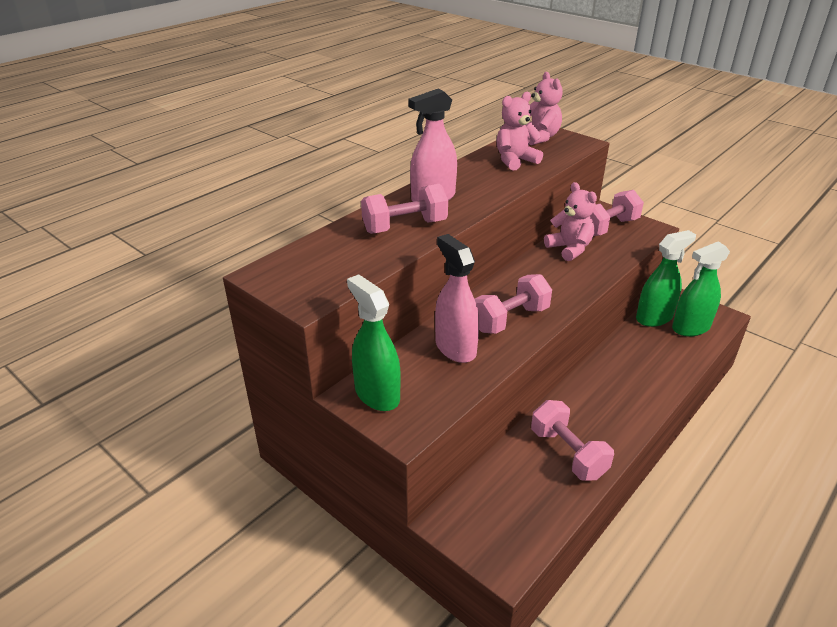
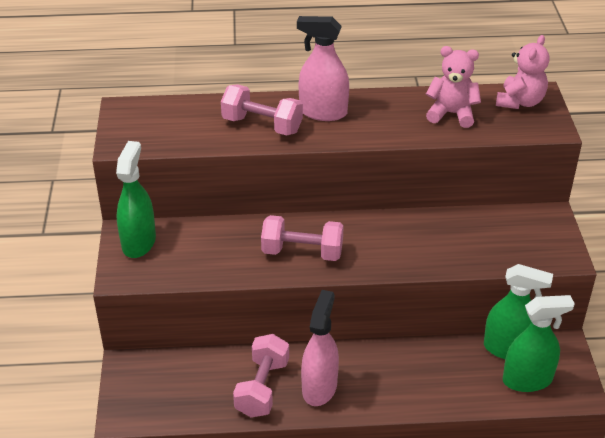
camera: 45 degrees right, 5 degrees up
(455, 348) = (231, 246): pink spray bottle -> pink spray bottle (319, 387)
(569, 249) = (451, 228): pink teddy bear -> none
(608, 227) = (523, 231): pink dumbbell -> none
(690, 327) = (527, 380): green spray bottle -> green spray bottle turned 150 degrees clockwise

